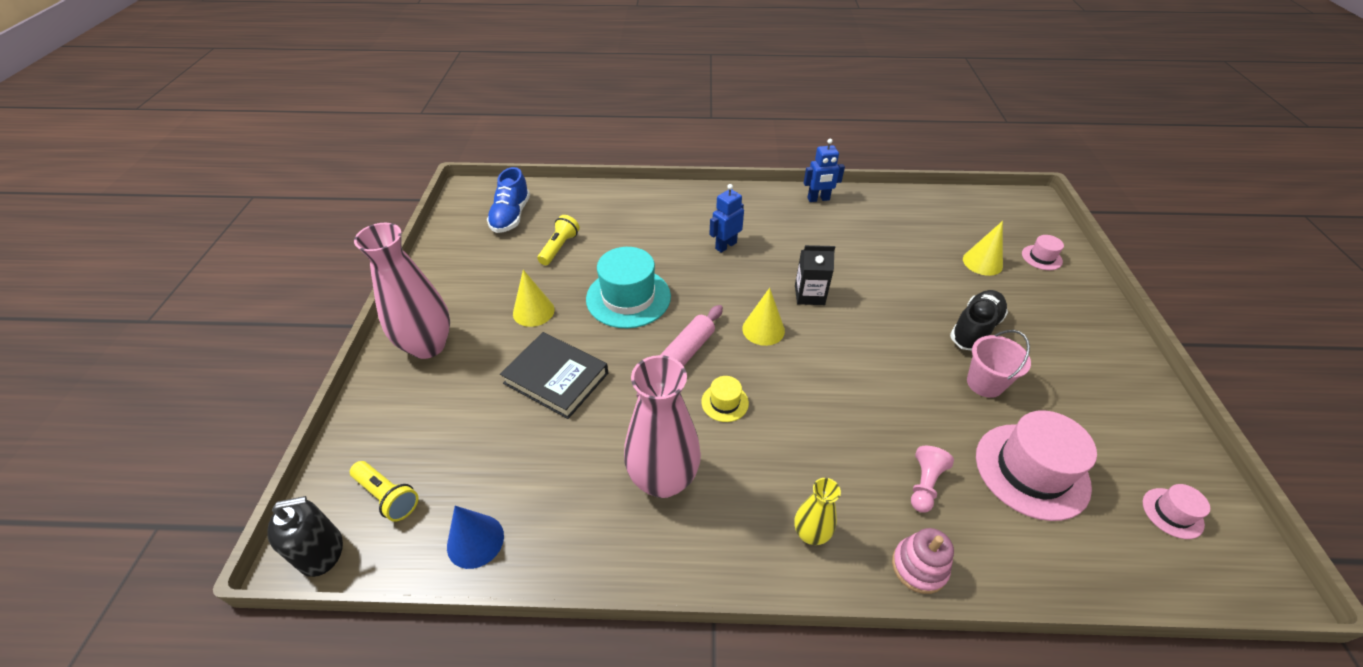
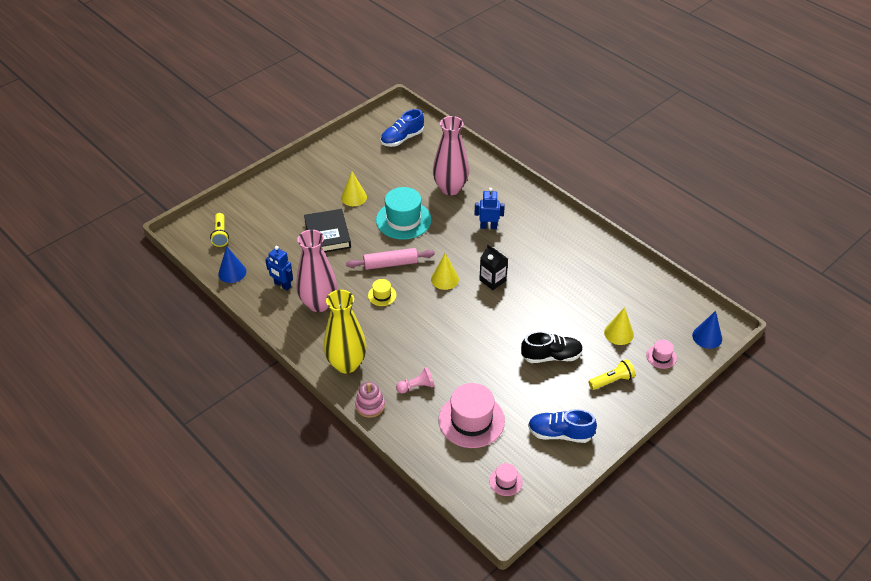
camera: 45 degrees right, 0 degrees up
(321, 551) = (184, 238): black soap dispenser -> none
(428, 346) = (294, 183): pink vase -> pink vase (450, 188)
(559, 247) = (404, 172): yellow flashlight -> yellow flashlight (612, 381)
(811, 534) = (346, 364): yellow vase -> yellow vase, size x1.95
(818, 199) = (582, 236): blue robot -> blue robot (282, 285)
(984, 383) = (512, 378): pink bucket -> none
(1037, 216) = (707, 337): none -> blue cone
(1111, 404) = (560, 434): none -> blue shoe

